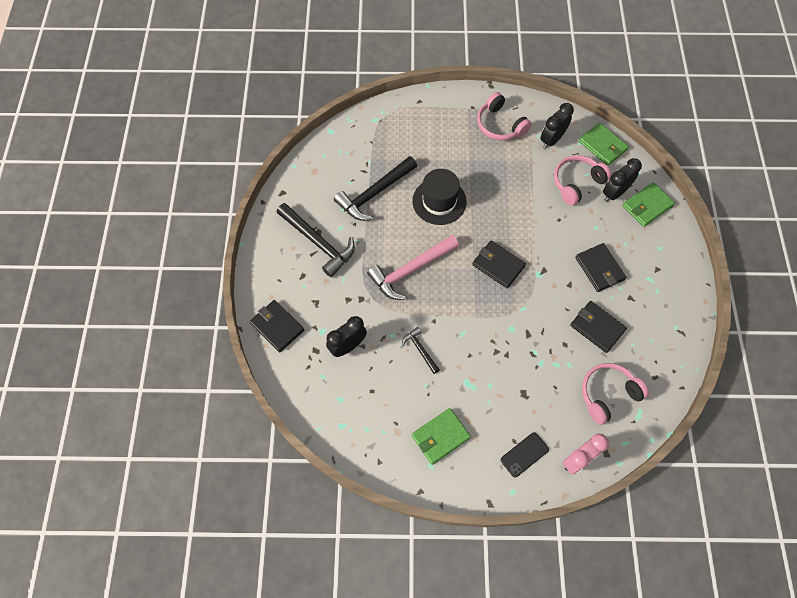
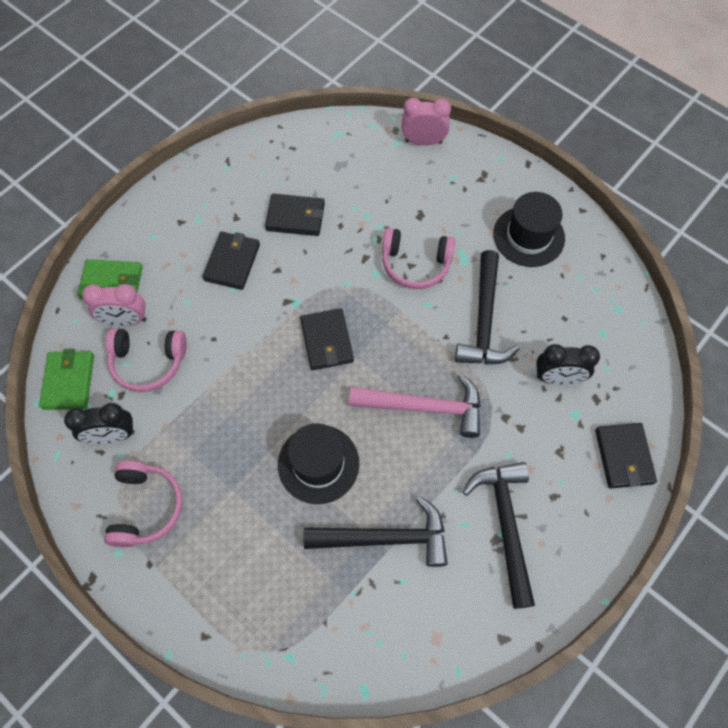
camera: 140 degrees left, 0 degrees up
(420, 350) = (484, 320): black hammer -> black hammer, size x1.98
(440, 436) = (528, 236): green wallet -> black hat
(524, 454) = (465, 174): black phone -> none
(597, 327) = (295, 217): black wallet -> black wallet turned 75 degrees counterclockwise
(607, 394) = (347, 164): pink headphones -> pink headphones (415, 264)
(614, 193) = (126, 320): black clock -> pink clock

